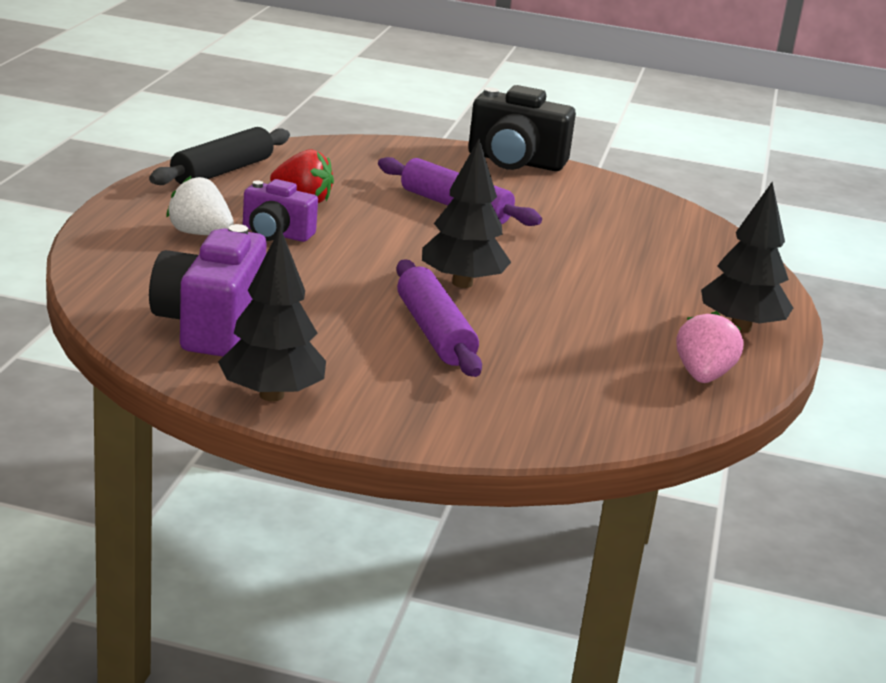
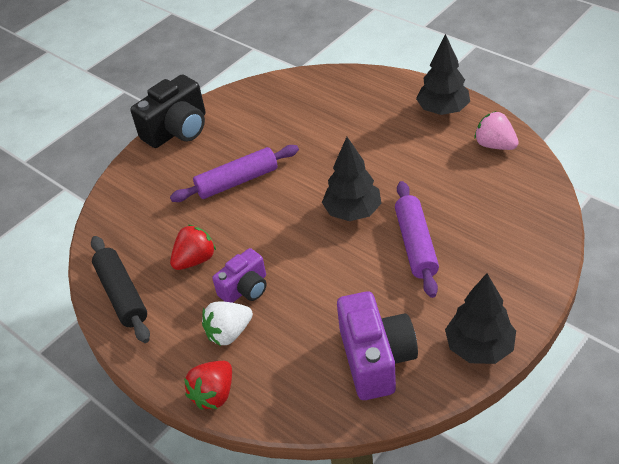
camera: 55 degrees left, 20 degrees up
(104, 237) = (214, 394): none -> red strawberry
(210, 325) = (376, 359): purple camera -> purple camera turned 135 degrees counterclockwise
(435, 333) = (416, 244): purple rolling pin -> purple rolling pin turned 75 degrees clockwise

